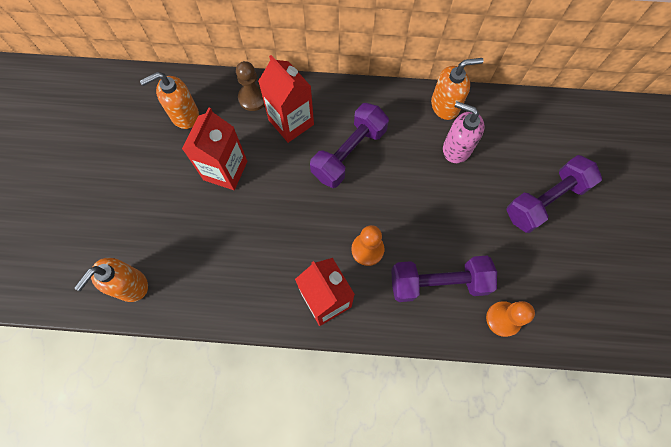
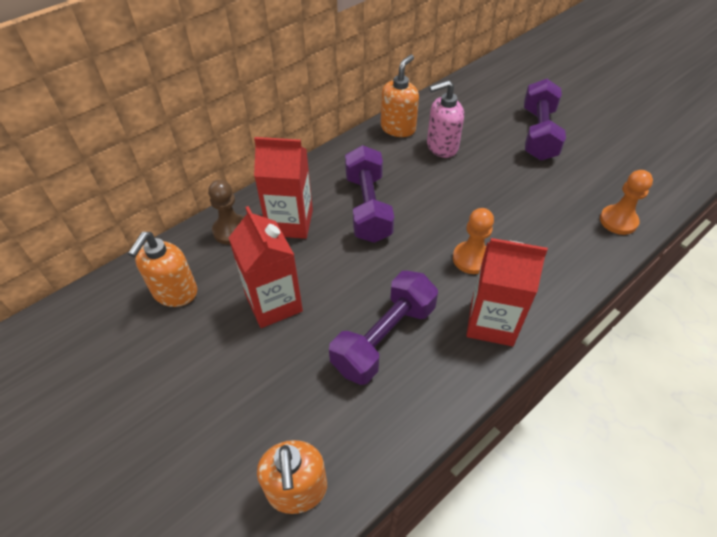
camera: 45 degrees left, 20 degrees down
(438, 282) = (549, 236): purple dumbbell -> purple dumbbell (384, 338)

